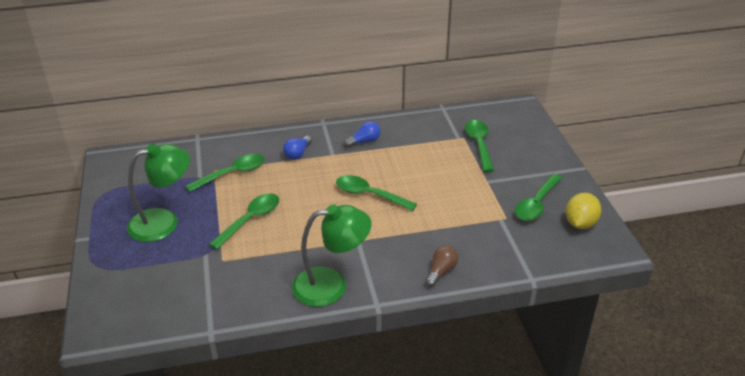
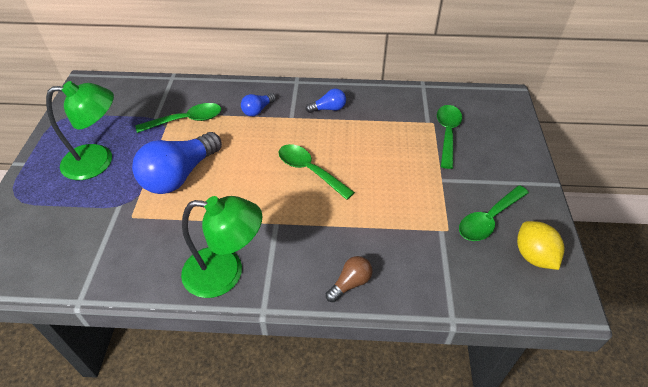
camera: 15 degrees right, 10 degrees up
(250, 220) = (180, 175): green spoon -> blue light bulb
(580, 223) = (533, 256): yellow lemon -> yellow lemon turned 60 degrees counterclockwise

